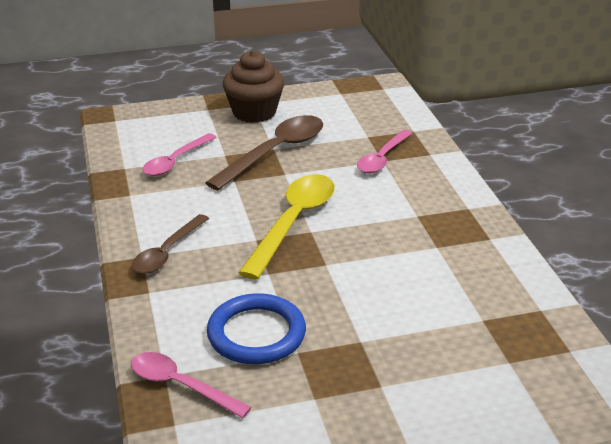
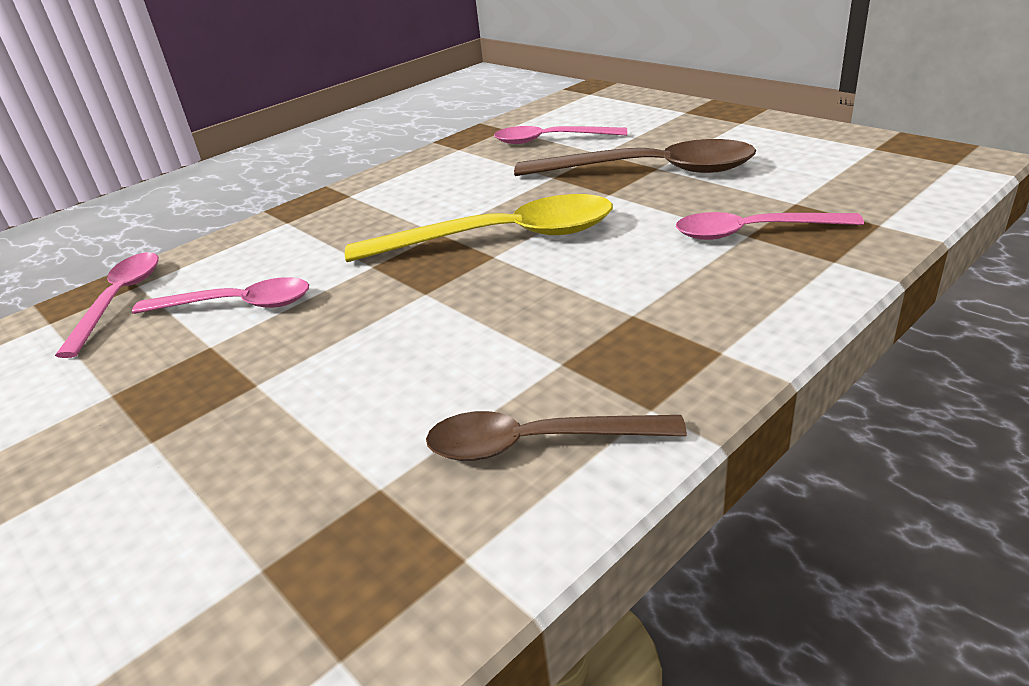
camera: 65 degrees right, 0 degrees up
(167, 252) = (367, 202): brown spoon -> brown spoon (537, 443)
(254, 112) = (722, 129): brown cupcake -> none
(256, 334) = (237, 305): blue ring -> pink spoon

